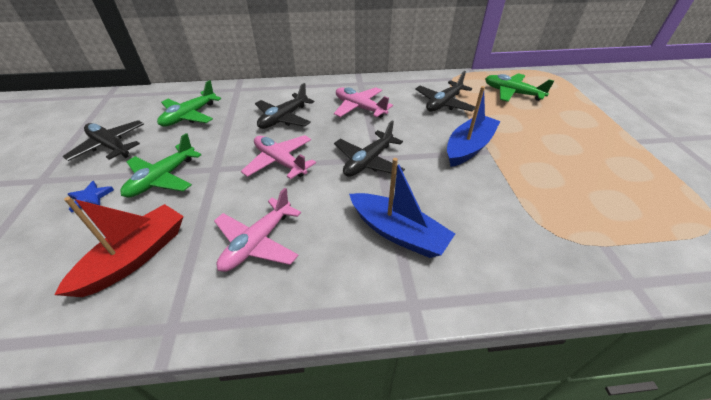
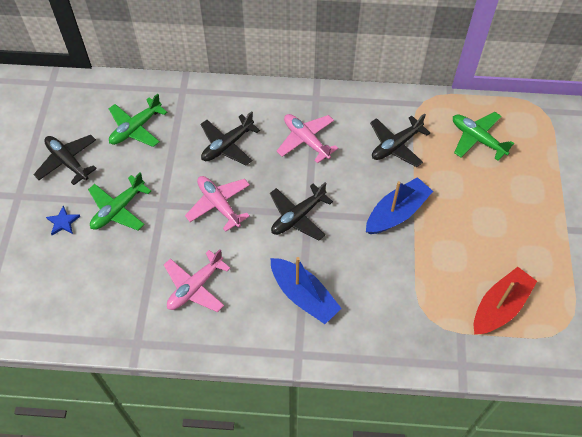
camera: 10 degrees right, 15 degrees up
(136, 257) = (107, 285): red boat -> red boat (500, 307)

